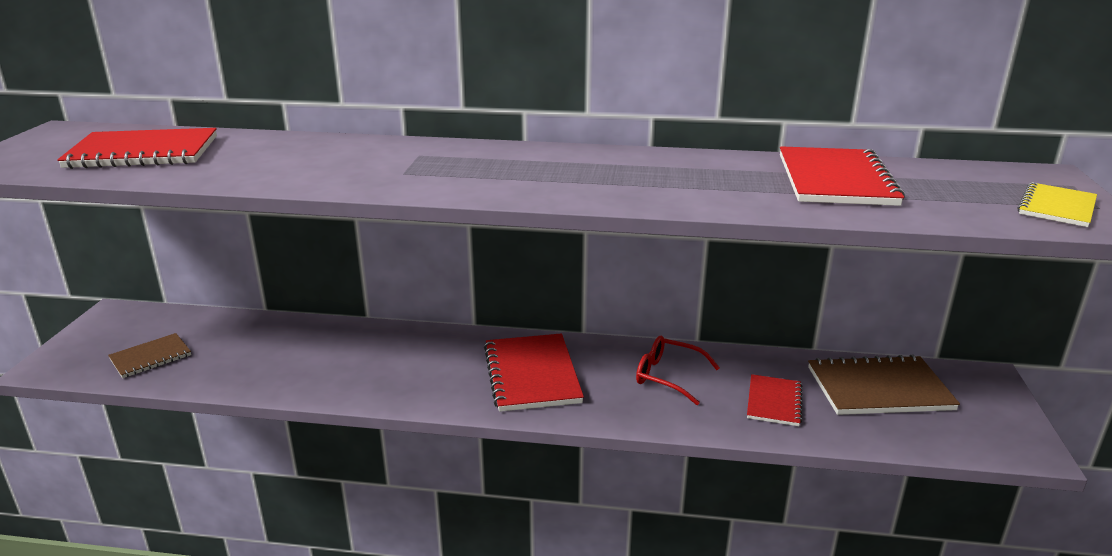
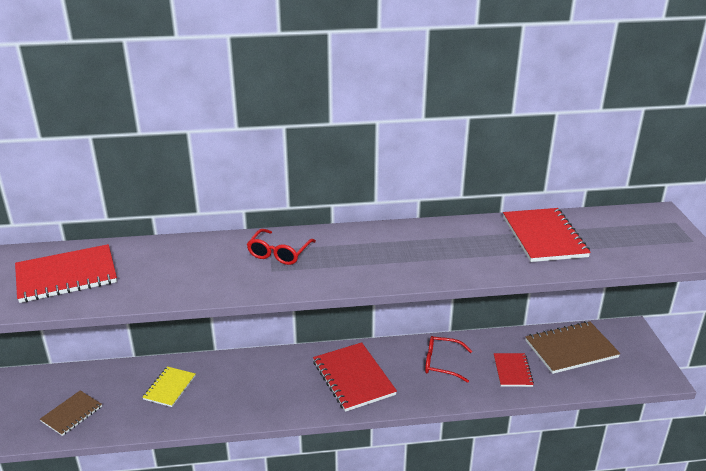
camera: 15 degrees left, 5 degrees up
(428, 159) = (279, 253): none -> red glasses
(1057, 207) = (671, 244): yellow notebook -> yellow notebook (169, 387)

